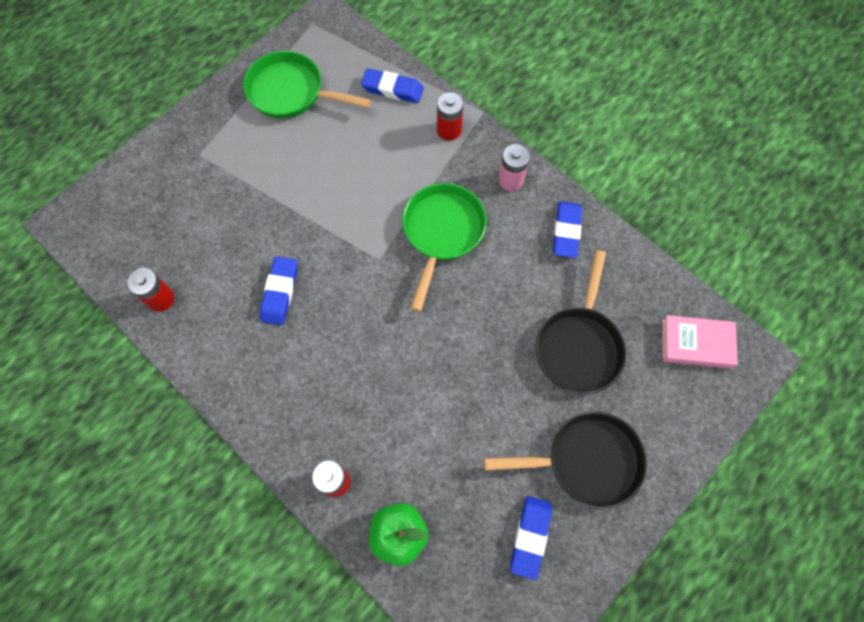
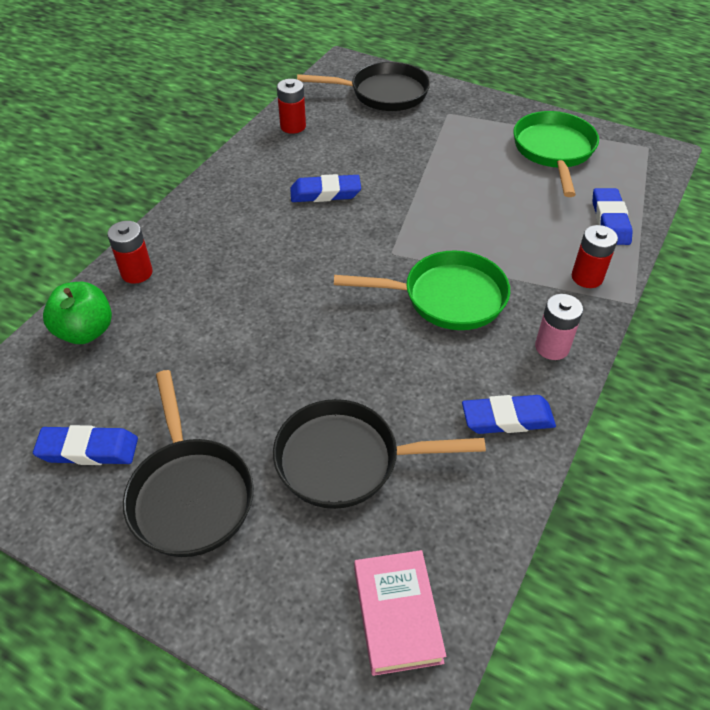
camera: 75 degrees right, 20 degrees down
(141, 200) = (383, 93): none -> black pan

